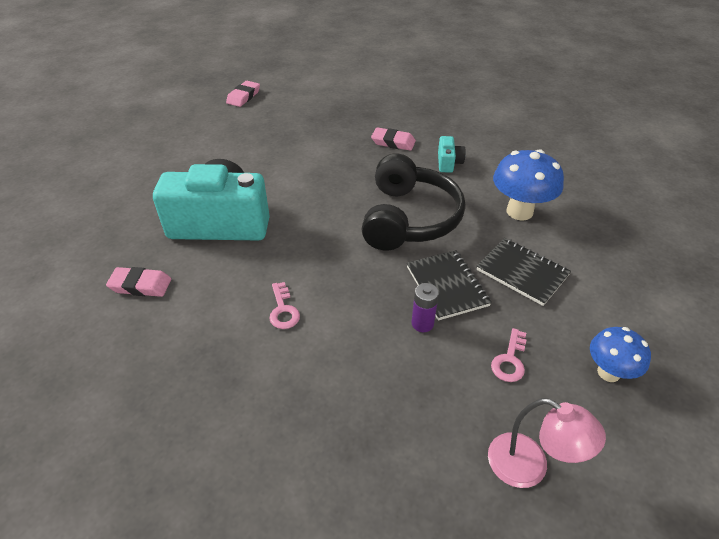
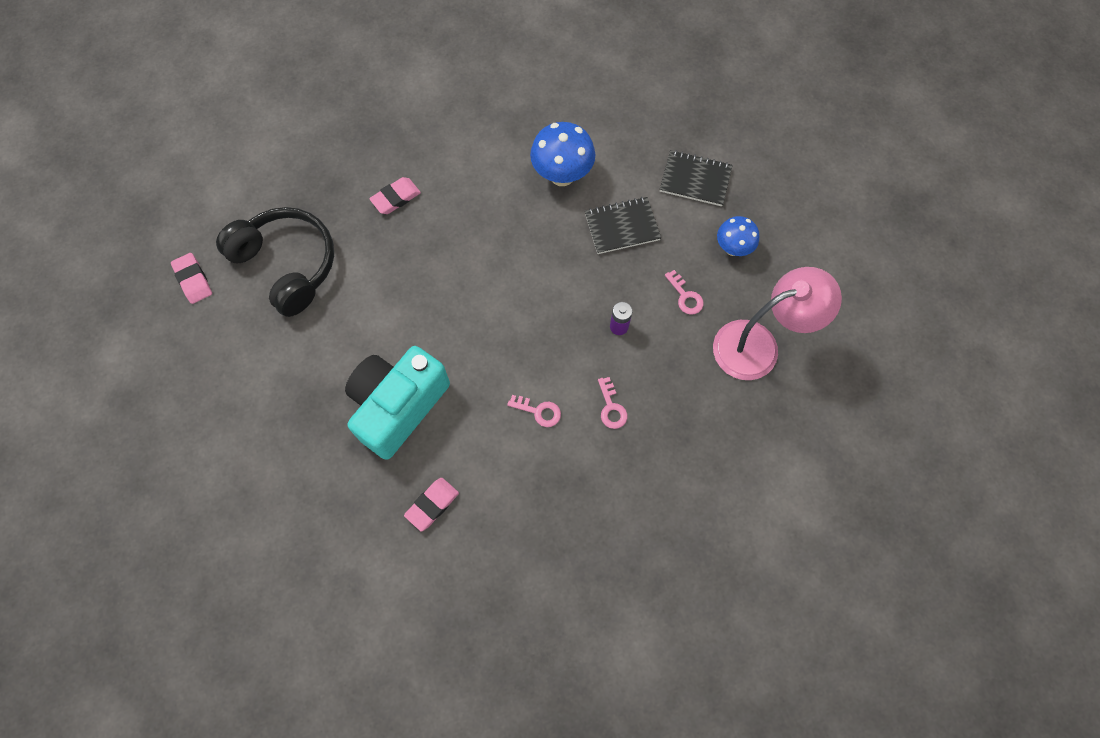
camera: 55 degrees left, 25 degrees up
(331, 364) = (611, 407): none -> pink key
(408, 218) = (507, 259): black headphones -> black headphones (287, 265)
(447, 286) = (597, 285): black notebook -> black notebook (695, 180)
(448, 163) = (462, 177): turquoise camera -> none
(529, 467) = (758, 345): pink lamp -> pink lamp, size x1.61

